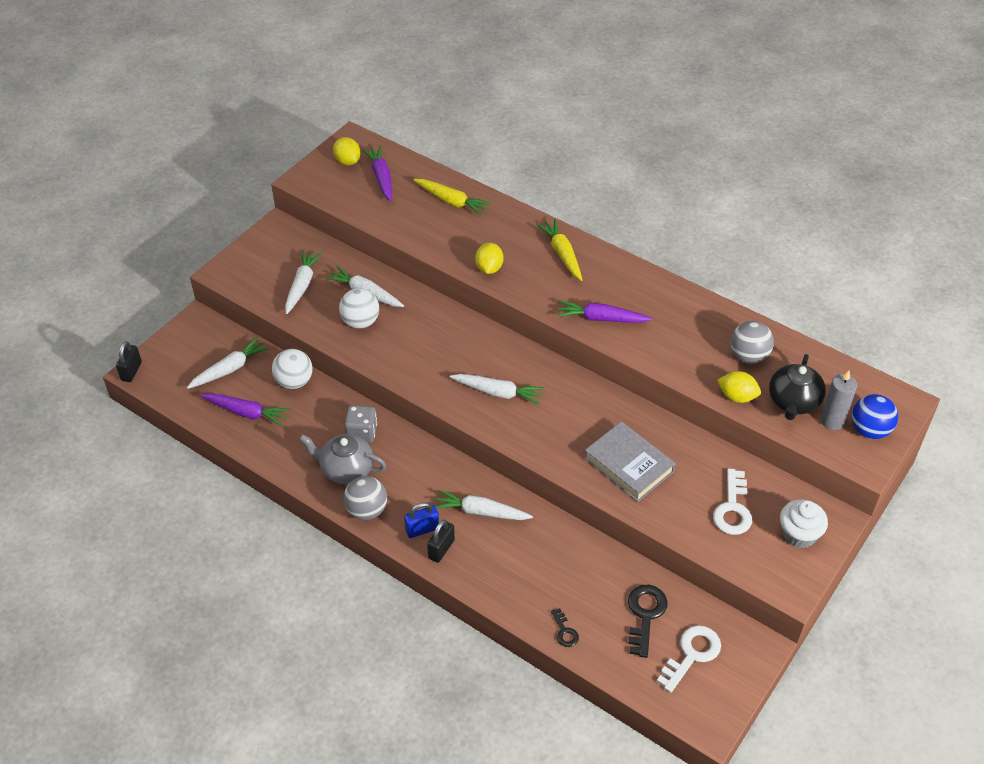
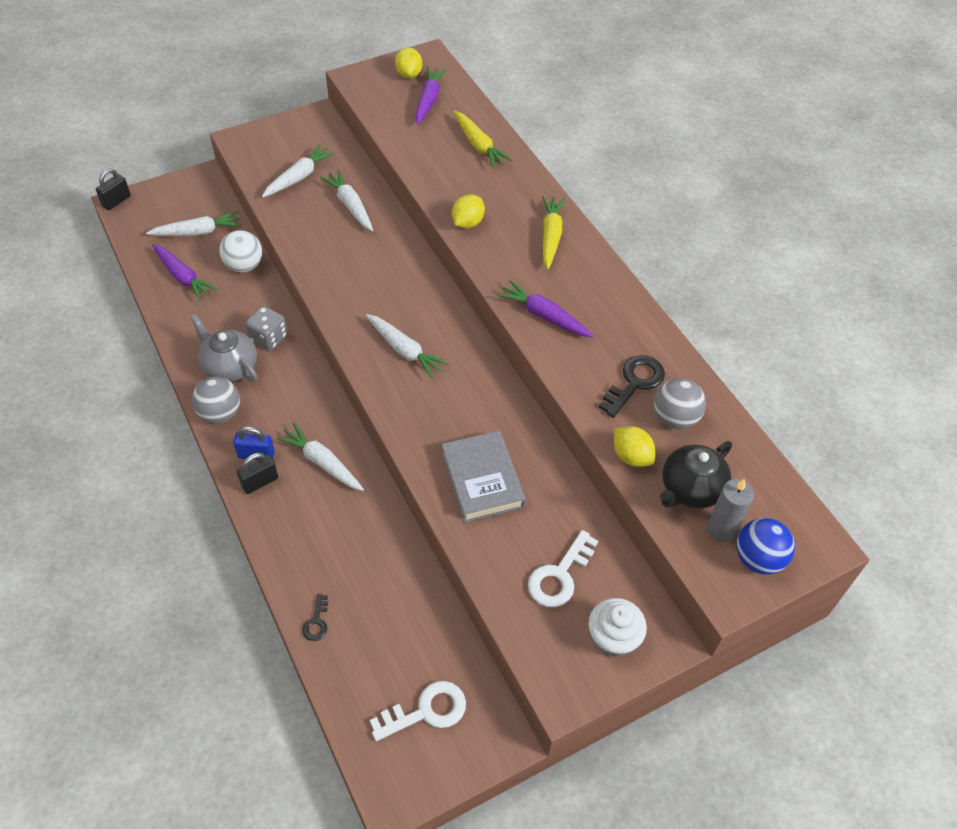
camera: 25 degrees right, 5 degrees up
(360, 322) = (326, 231): white ball -> none
(645, 615) = (408, 644): black key -> black key (634, 383)

